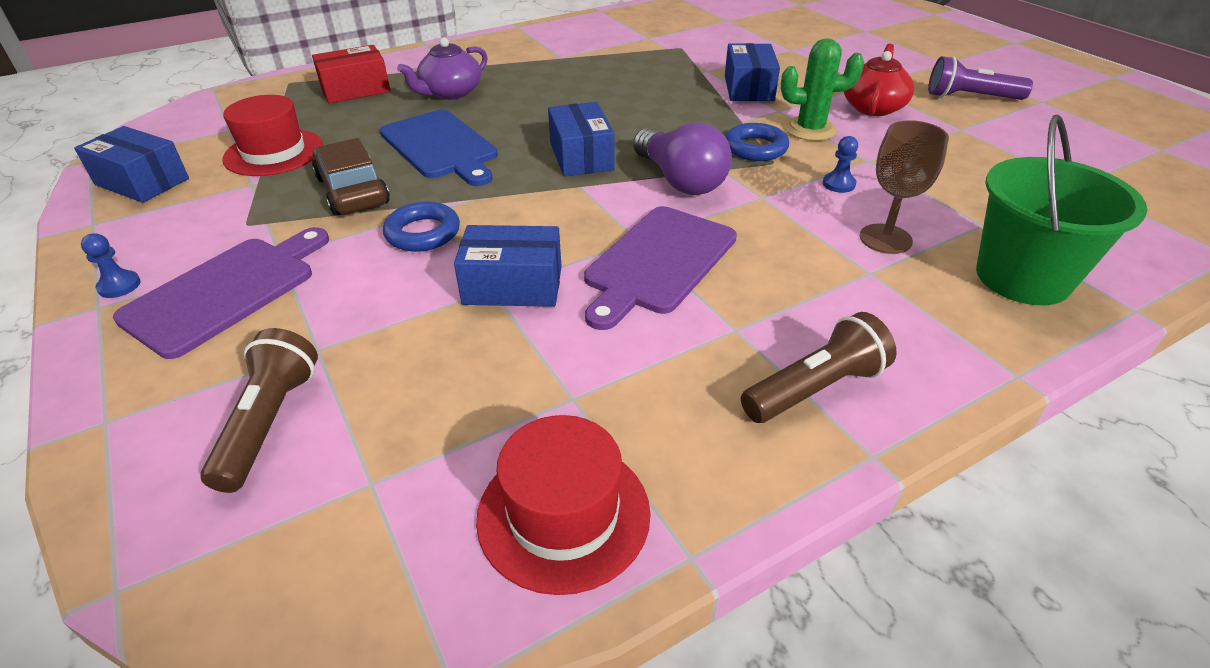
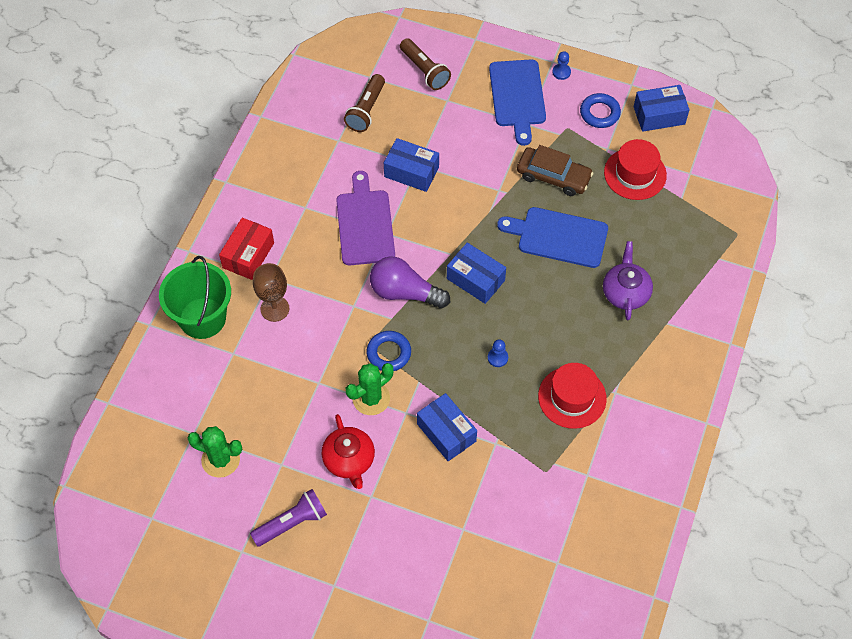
camera: 140 degrees right, 20 degrees up
(226, 291) = (517, 97): purple cutting board -> blue cutting board
(355, 90) = (686, 255): red box -> red box (248, 255)
(423, 233) = (484, 174): blue ring -> blue ring (599, 113)
(513, 285) = (411, 172): blue box -> blue box turned 60 degrees clockwise
(563, 514) = (305, 104): red hat -> red hat (572, 397)
(815, 388) = (259, 197): brown flashlight -> brown flashlight (366, 110)
(838, 184) = (321, 344): blue pawn -> blue pawn (497, 358)
(1044, 155) = (220, 460): none -> green cactus

